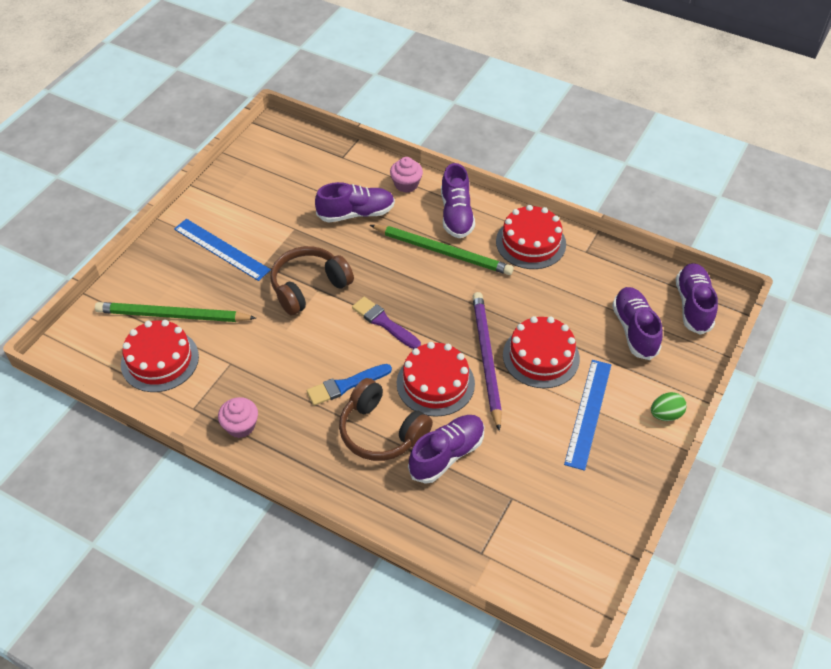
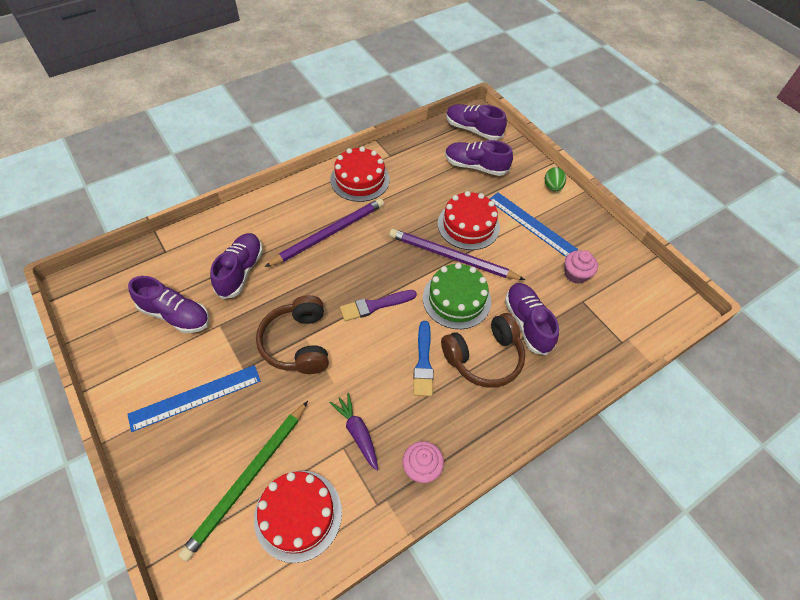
camera: 65 degrees left, 5 degrees up
(248, 367) = (357, 432): none -> purple carrot
(406, 184) = (237, 223): pink cupcake -> pink cupcake (575, 274)
(435, 383) = (456, 299): red cake -> green cake
(443, 252) = (329, 233): green pencil -> purple pencil
(456, 215) = (297, 208): purple shoe -> purple shoe (175, 315)

